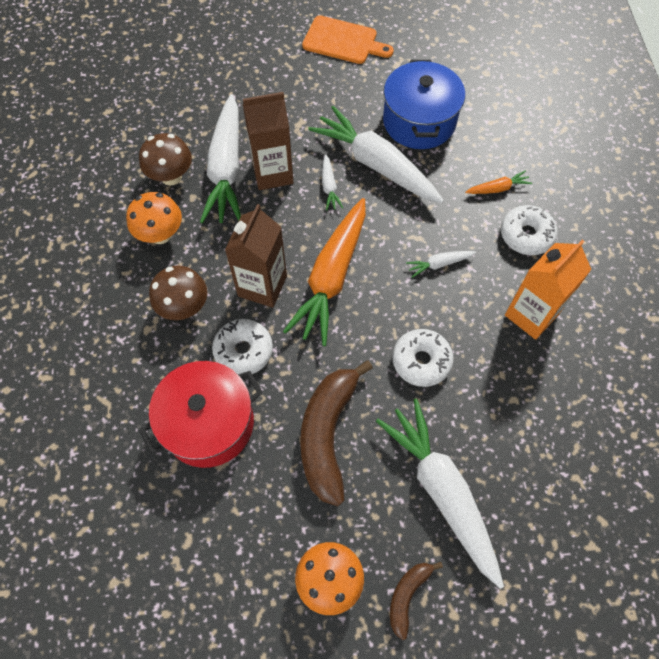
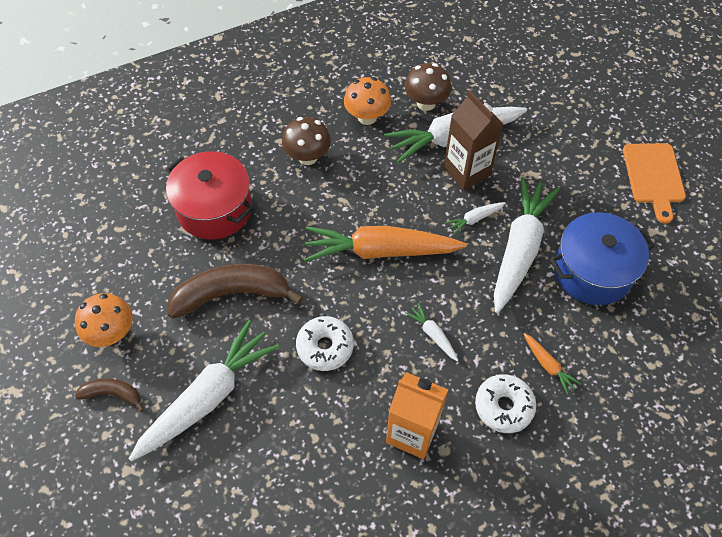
camera: 70 degrees right, 5 degrees down
(243, 351) = (284, 210): white donut -> none
(262, 286) = (349, 203): brown carton -> none

